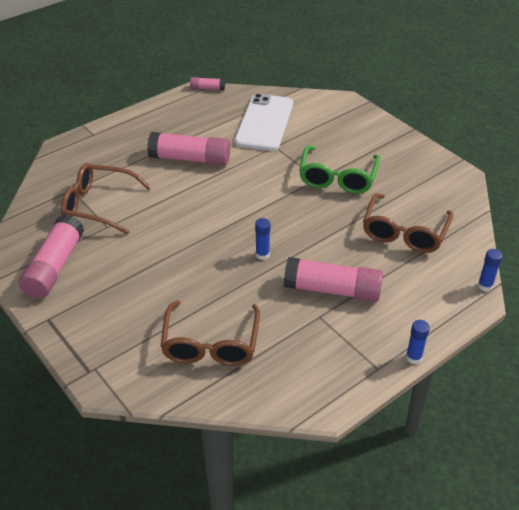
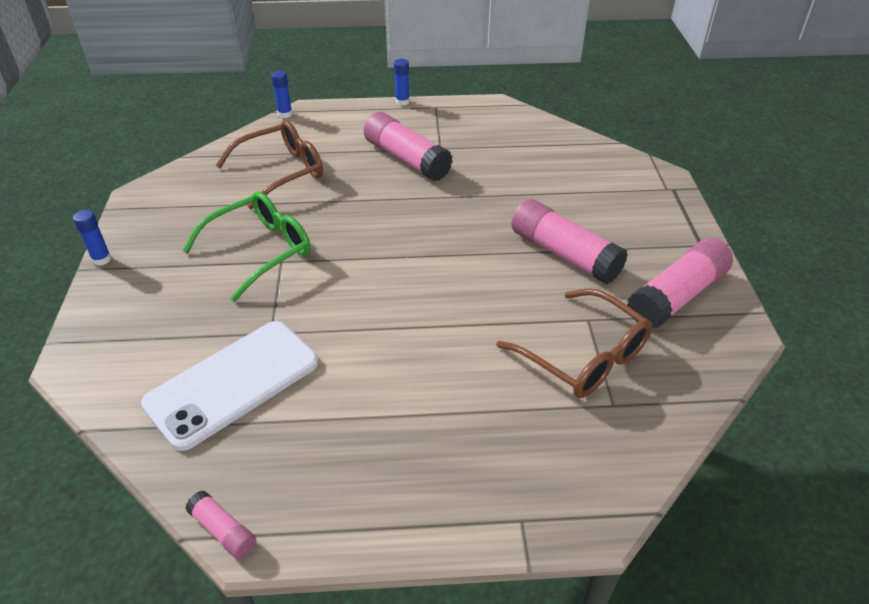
camera: 145 degrees left, 0 degrees up
(190, 159) = (402, 371): pink glue stick -> pink glue stick (564, 254)
(211, 344) = (550, 165): brown glasses -> none
(262, 255) = (436, 210): blue glue stick -> blue glue stick (101, 259)

